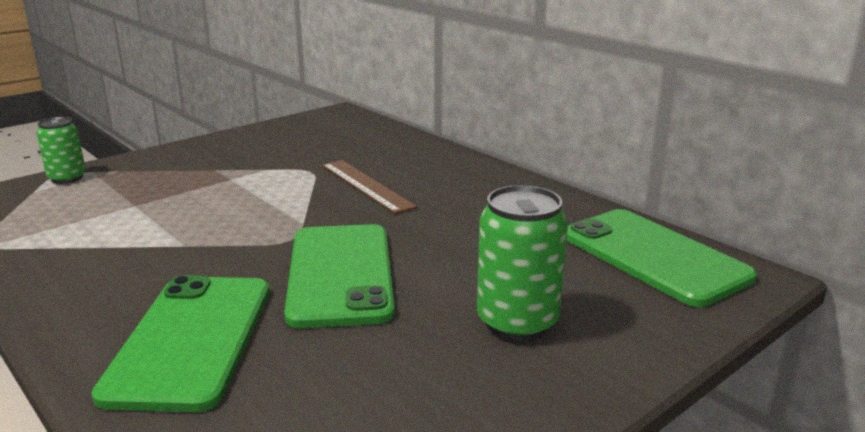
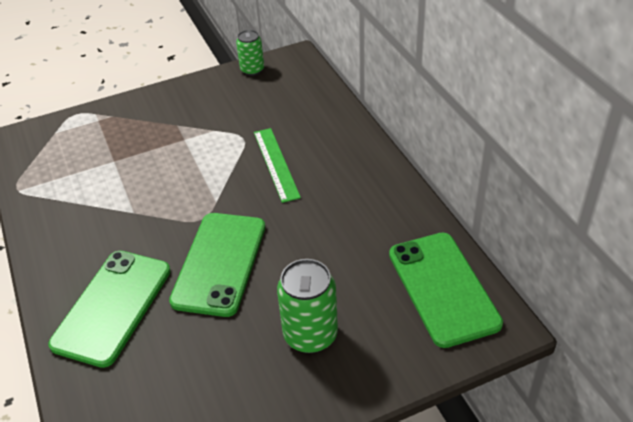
camera: 20 degrees right, 20 degrees up
(67, 178) = (78, 120): green can -> green can (252, 70)
(366, 185) = (276, 164): brown ruler -> green ruler

